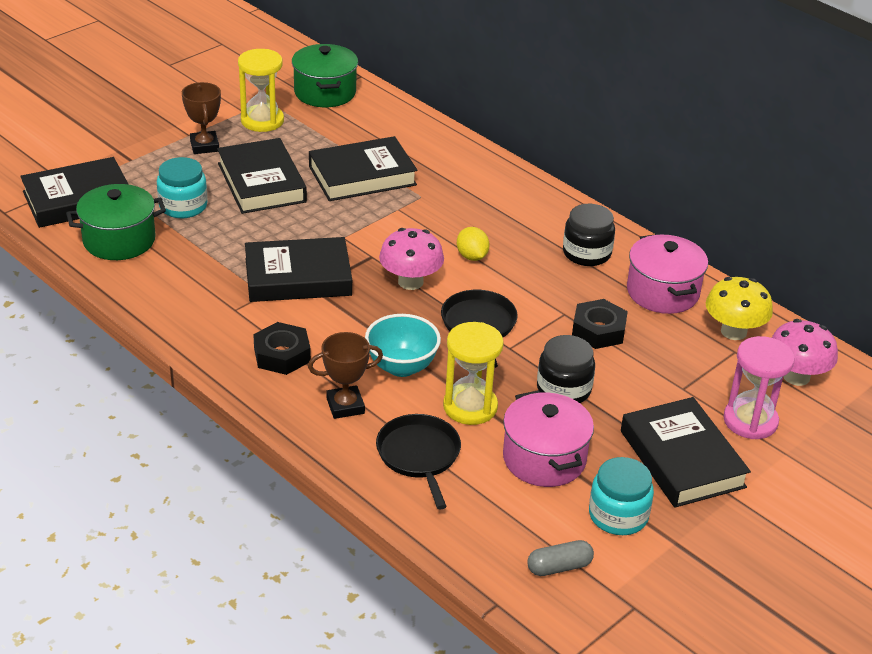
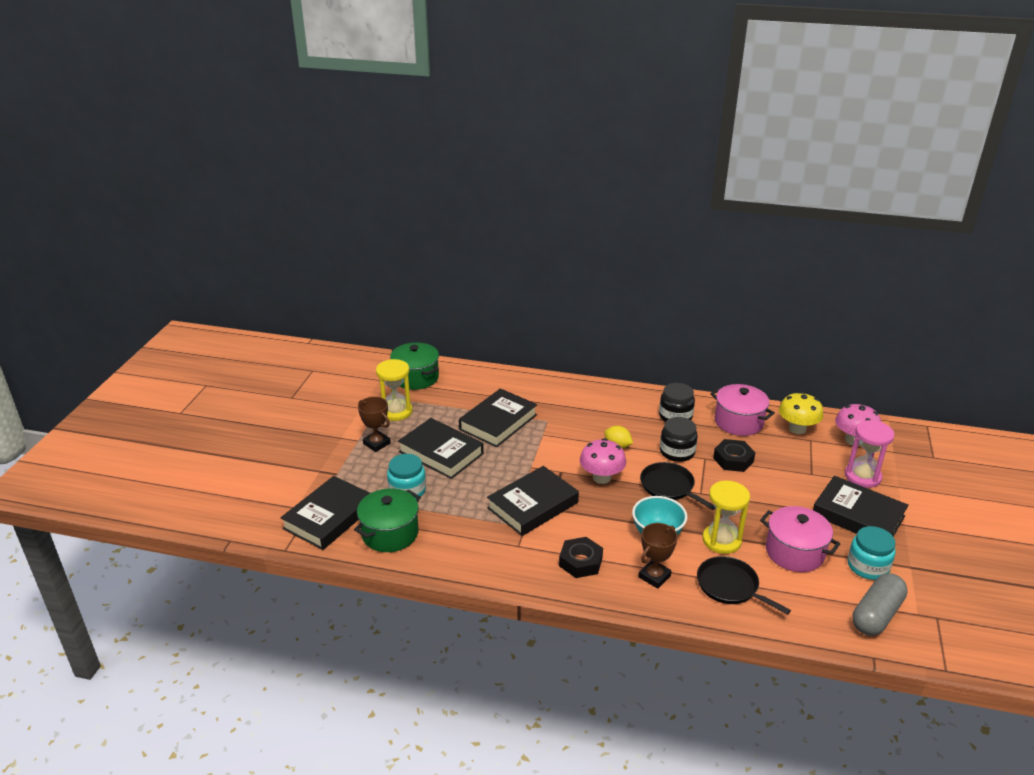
camera: 30 degrees left, 5 degrees down
(559, 567) = (876, 615): grey capsule -> grey capsule, size x1.72
(563, 389) = (756, 504): black jar -> black jar (677, 452)

